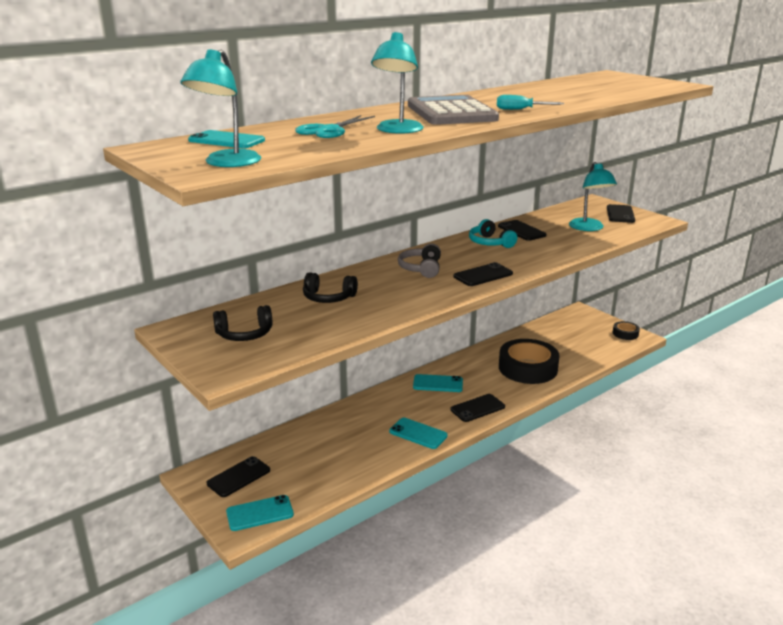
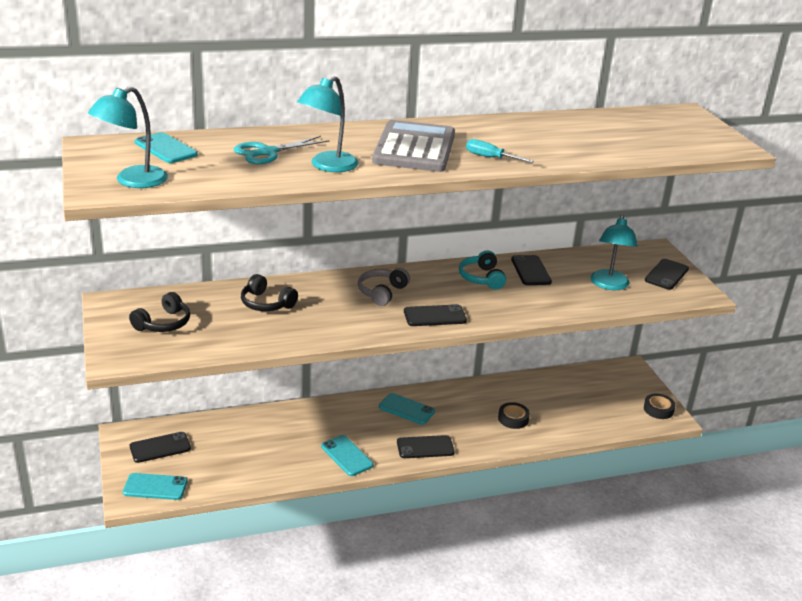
camera: 20 degrees right, 5 degrees up
(244, 334) = (163, 323): black headphones -> black headphones turned 60 degrees counterclockwise
(527, 368) = (513, 419): black tape -> black tape, size x0.47

